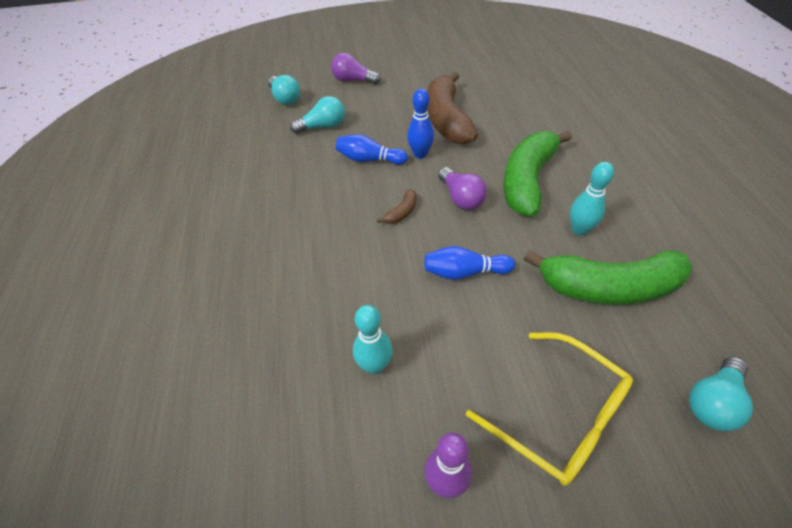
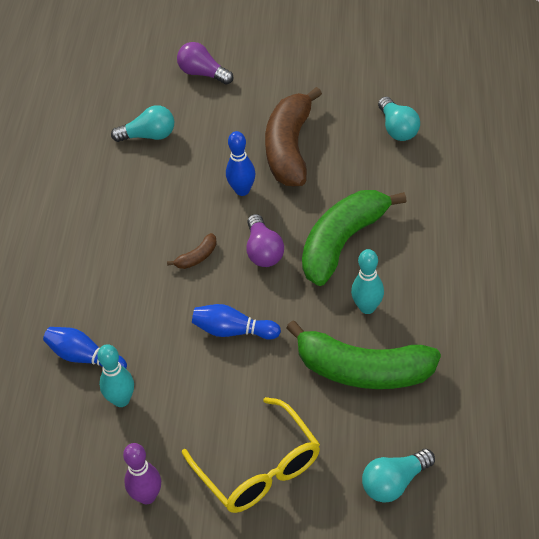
camera: 15 degrees right, 0 degrees up
(285, 98) = (117, 88): turquoise light bulb -> turquoise light bulb (397, 128)
(369, 159) = (185, 188): blue bowling pin -> blue bowling pin (85, 357)

